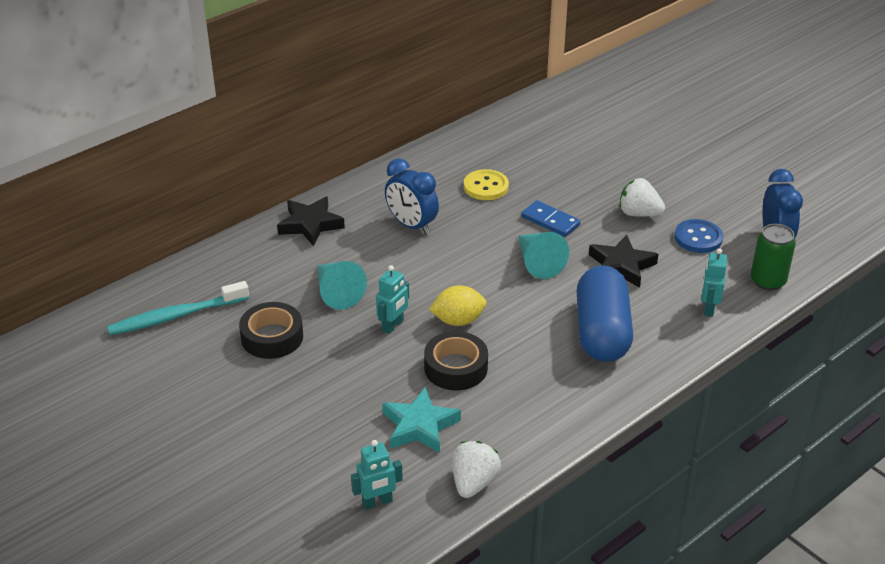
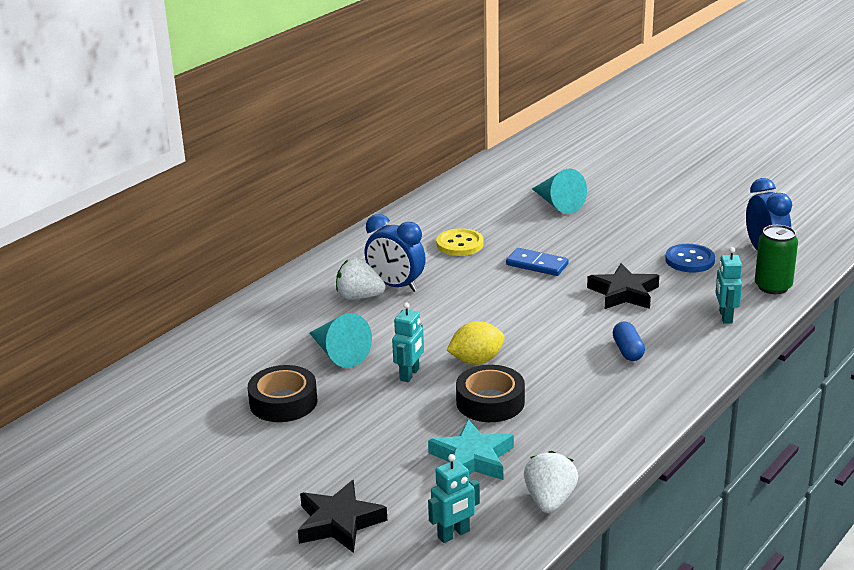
camera: 10 degrees left, 10 degrees down
(176, 316) = (170, 397): turquoise toothbrush -> none
(310, 225) = (288, 298): black star -> black star (339, 522)
(538, 262) = (538, 301): turquoise cone -> turquoise cone (558, 204)
(602, 332) = (628, 351): blue capsule -> blue capsule, size x0.43
(639, 213) = (623, 248): white strawberry -> white strawberry (359, 297)

